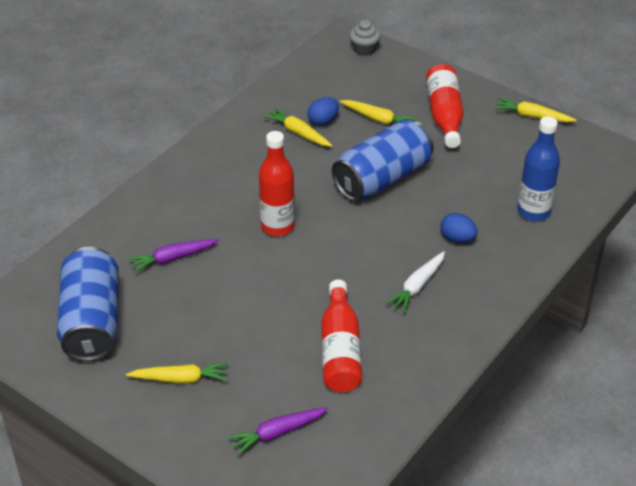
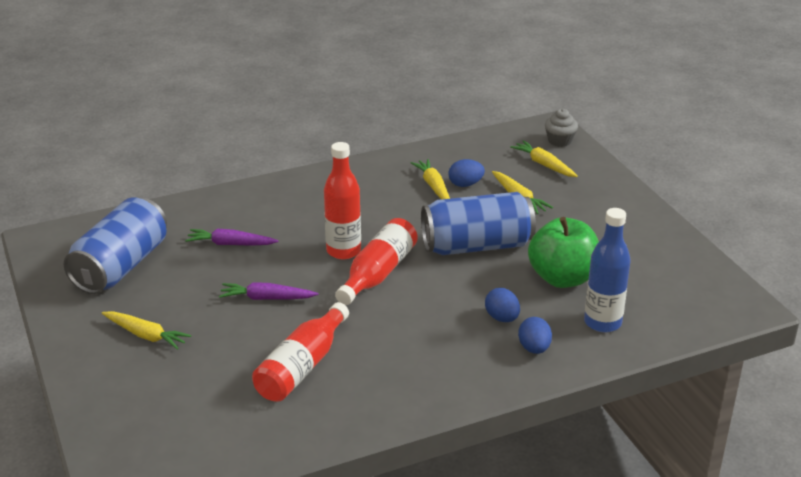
camera: 30 degrees right, 10 degrees down
(277, 433) = (181, 409): purple carrot -> purple carrot (266, 298)
(417, 286) = (424, 343): white carrot -> none
(444, 115) = (588, 215): red bottle -> red bottle (378, 273)
(473, 183) = (562, 278): none -> green apple
(503, 256) = (534, 348): none -> blue egg
(532, 116) = (679, 243): yellow carrot -> yellow carrot (544, 164)

